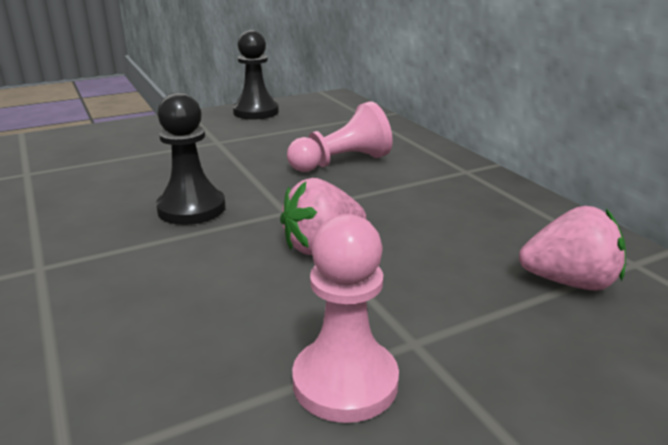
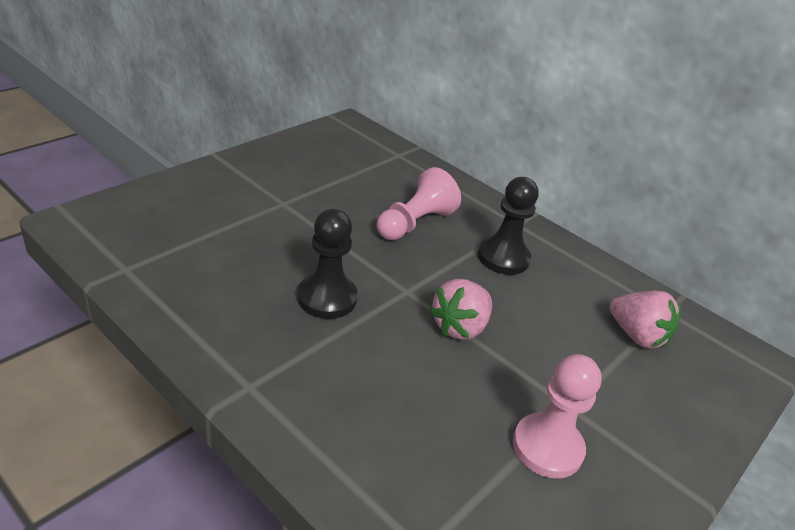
camera: 25 degrees left, 10 degrees up
(256, 112) = (289, 154): black pawn -> black pawn (503, 258)
(569, 282) = (637, 336): pink strawberry -> pink strawberry turned 60 degrees clockwise

